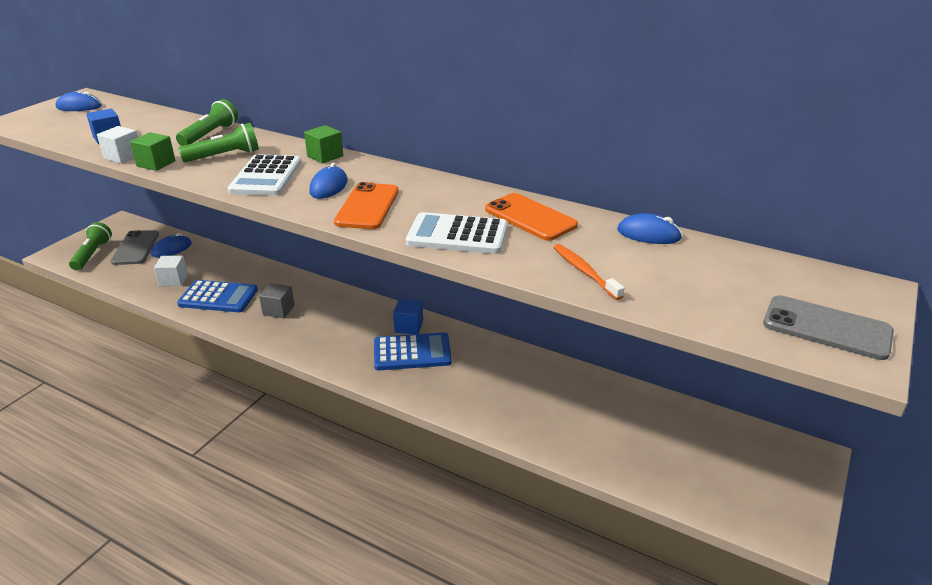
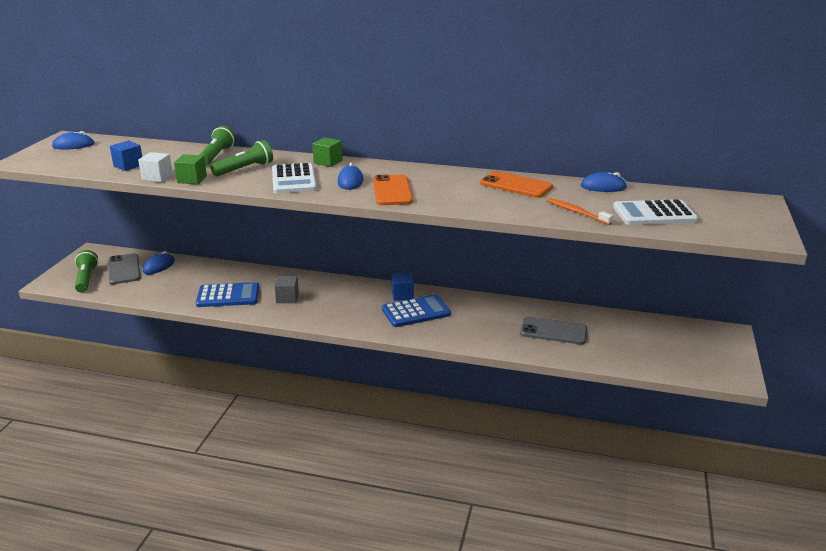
camera: 15 degrees left, 5 degrees down
(173, 280) = (178, 288): white cube -> none
(457, 235) = (473, 201): white calculator -> white calculator (654, 214)
(826, 328) = (744, 224): grey phone -> grey phone (553, 331)

